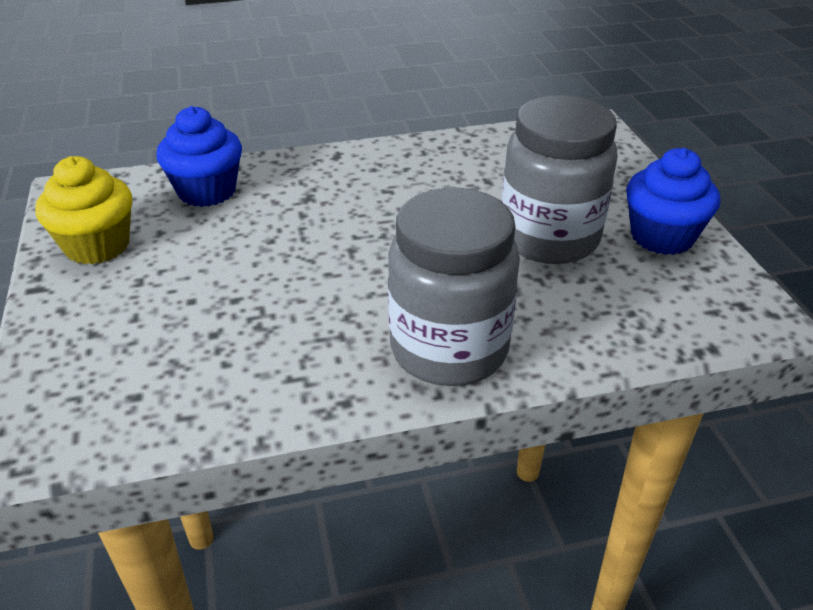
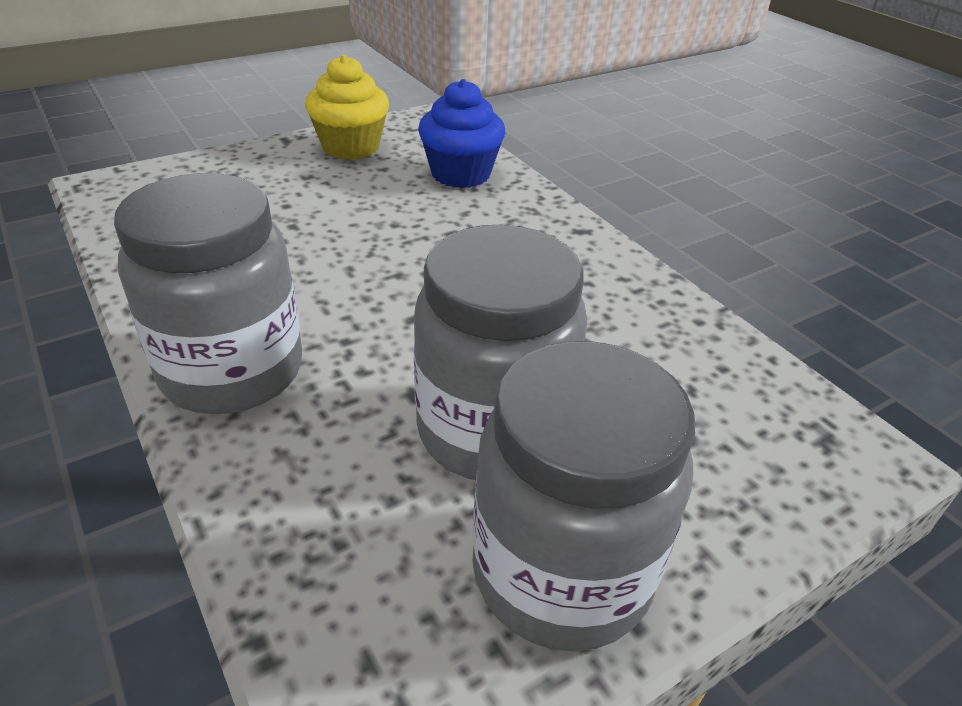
camera: 70 degrees right, 0 degrees up
(662, 236) = (561, 573): blue cupcake -> grey jar

